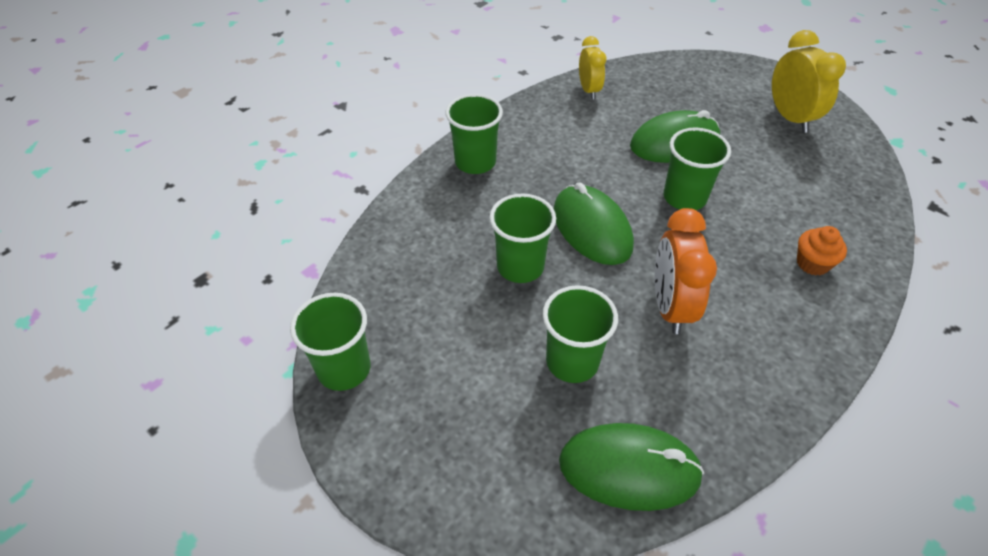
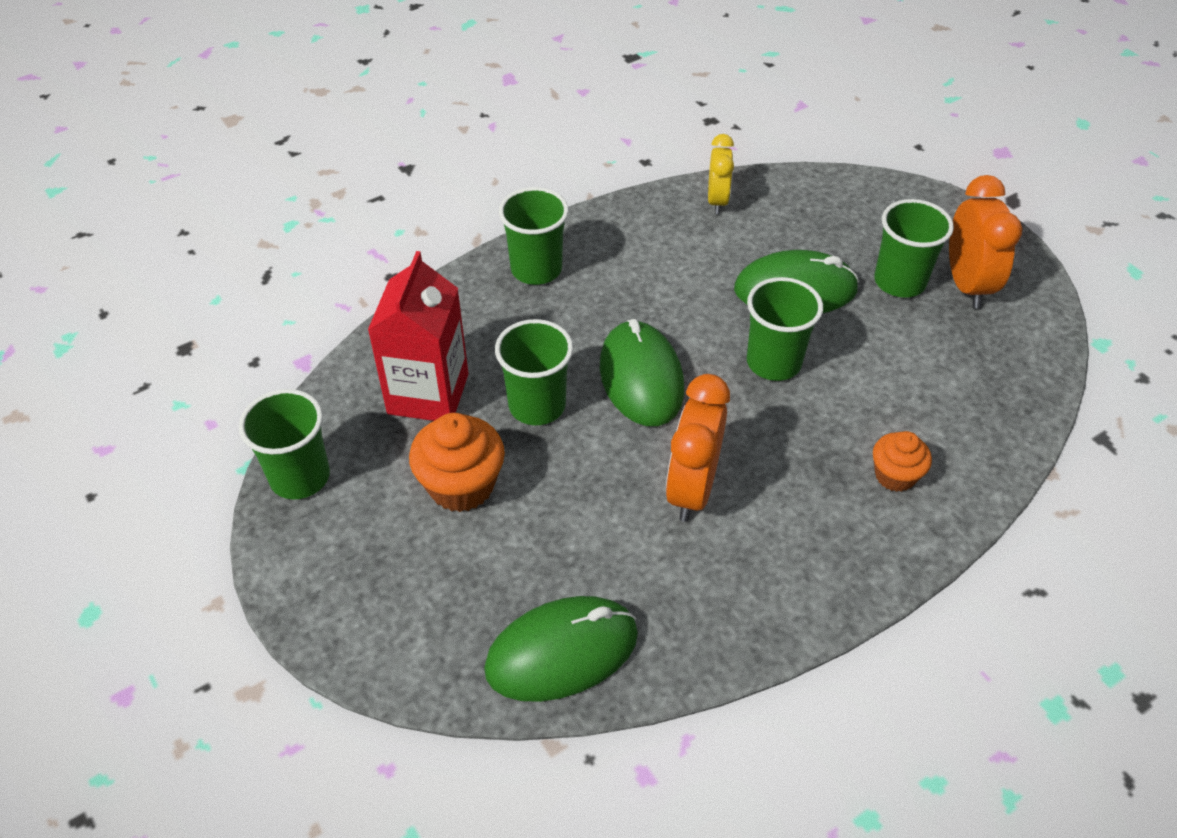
camera: 15 degrees right, 0 degrees up
(428, 275) = (428, 394): none -> red carton
(486, 345) = (461, 485): none -> orange cupcake
(572, 361) = (550, 525): green cup -> green cup (899, 282)
(629, 469) = (562, 652): green mouse -> green mouse turned 45 degrees counterclockwise
(790, 118) = (966, 284): yellow clock -> orange clock

